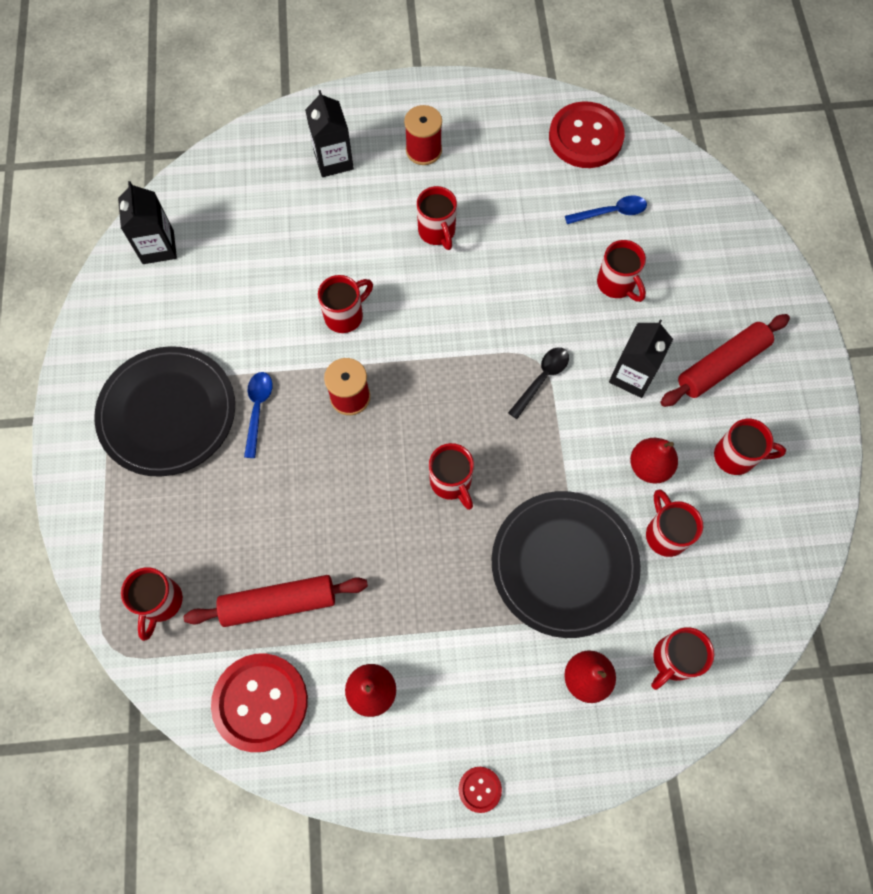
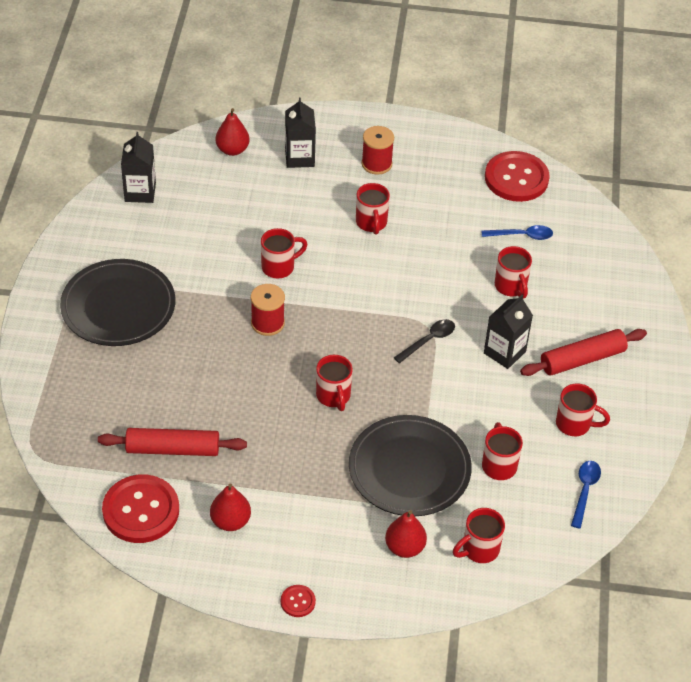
camera: 10 degrees right, 20 degrees down
(161, 602) = (80, 430): red mug -> none
(258, 409) = (191, 317): blue spoon -> blue spoon (585, 491)
(649, 467) = (499, 417): red pear -> red pear (232, 150)

